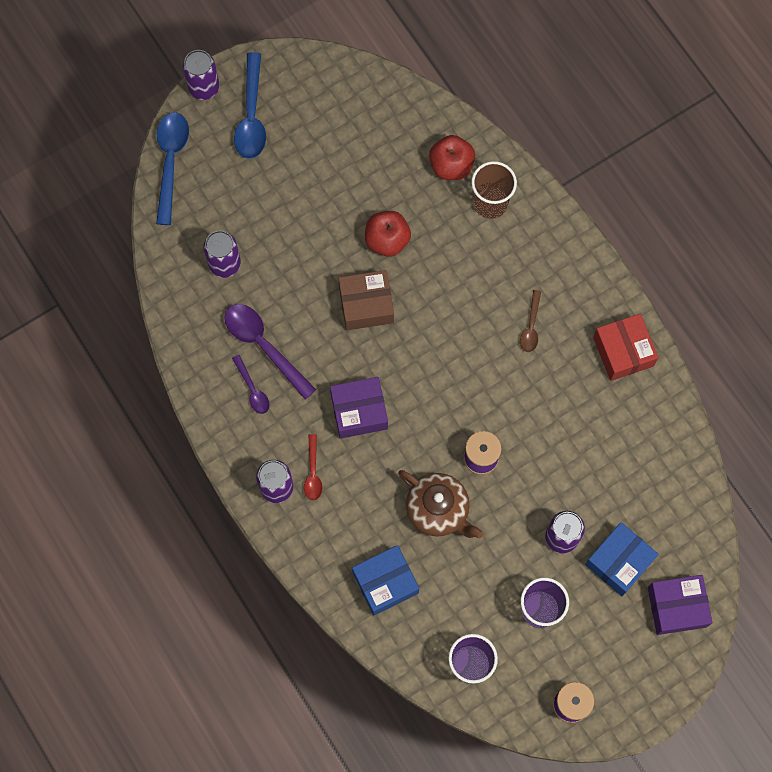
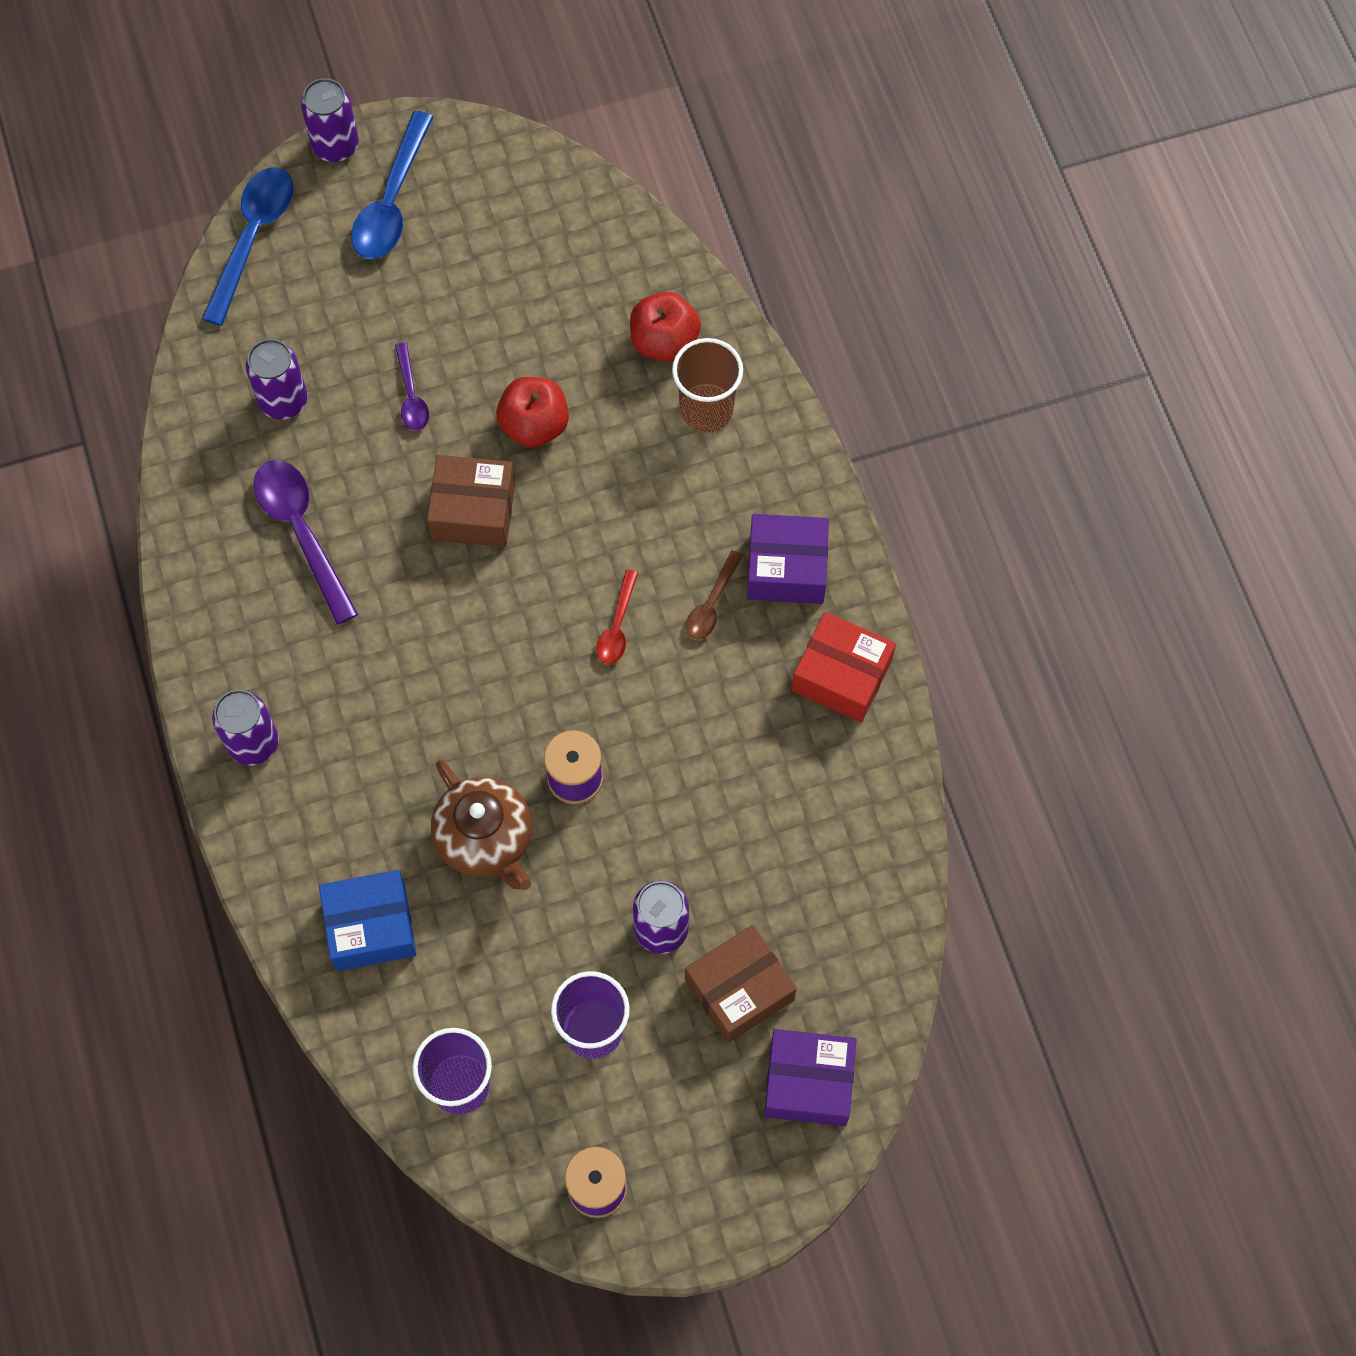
camera: 15 degrees right, 5 degrees down
(252, 390) = (264, 591): purple spoon -> purple spoon (411, 396)
(313, 473) = (314, 736): red spoon -> red spoon (617, 626)
(359, 411) = (413, 663): purple box -> purple box (786, 568)
(619, 562) = (739, 990): blue box -> brown box
(623, 351) = (841, 675): red box -> red box turned 60 degrees counterclockwise

